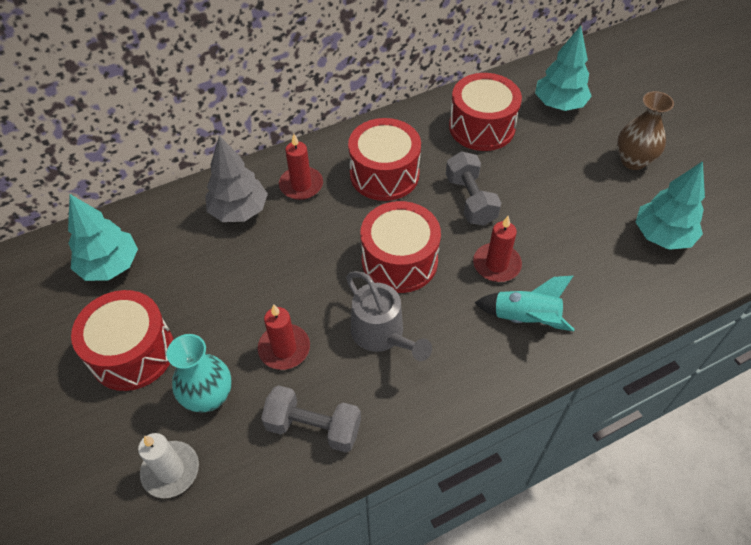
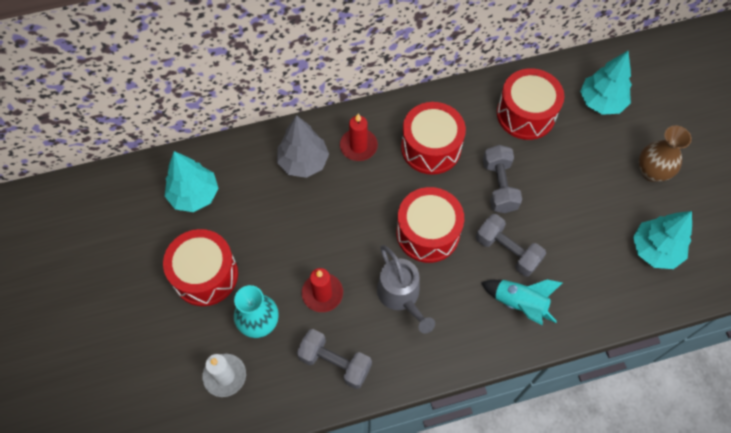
camera: 10 degrees right, 10 degrees up
(496, 264) = (507, 251): red candle -> grey dumbbell

